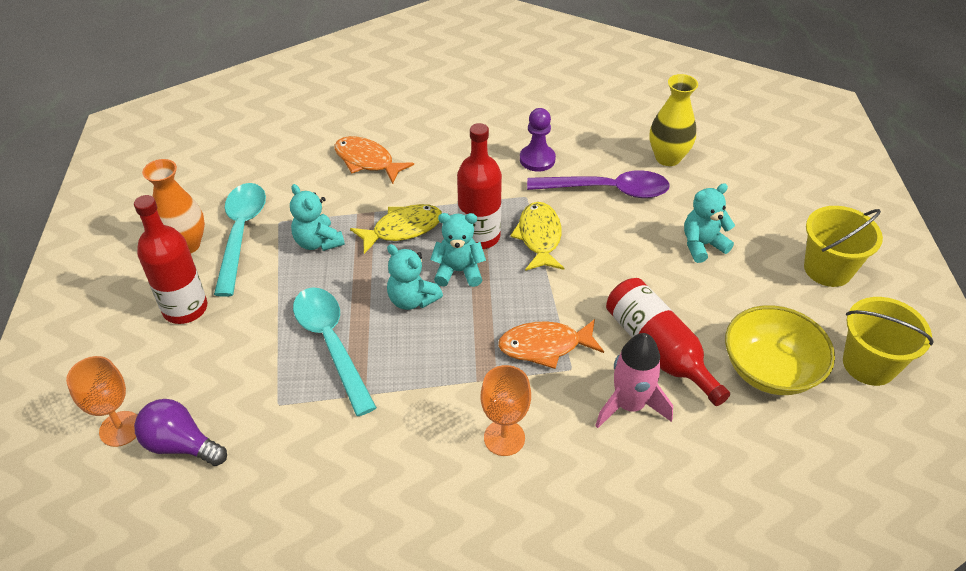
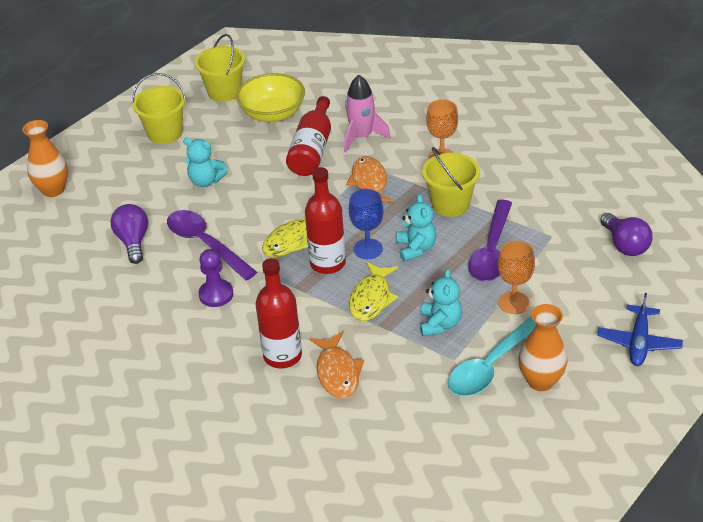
camera: 135 degrees left, 5 degrees down
(107, 331) = (638, 342): none -> blue plane
(120, 429) = (658, 273): orange goblet -> orange goblet (513, 303)
(185, 308) = (572, 328): red bottle -> red bottle (282, 355)
(331, 344) = (491, 251): turquoise spoon -> purple spoon
(403, 229) = (371, 298): yellow fish -> yellow fish turned 90 degrees counterclockwise
(428, 375) = (450, 204): none -> yellow bucket
(458, 271) = (368, 249): turquoise teddy bear -> blue goblet
(545, 346) = (369, 183): orange fish -> orange fish turned 135 degrees counterclockwise
(668, 158) = (133, 241): yellow vase -> purple light bulb
(809, 156) = (53, 190): none -> orange vase

